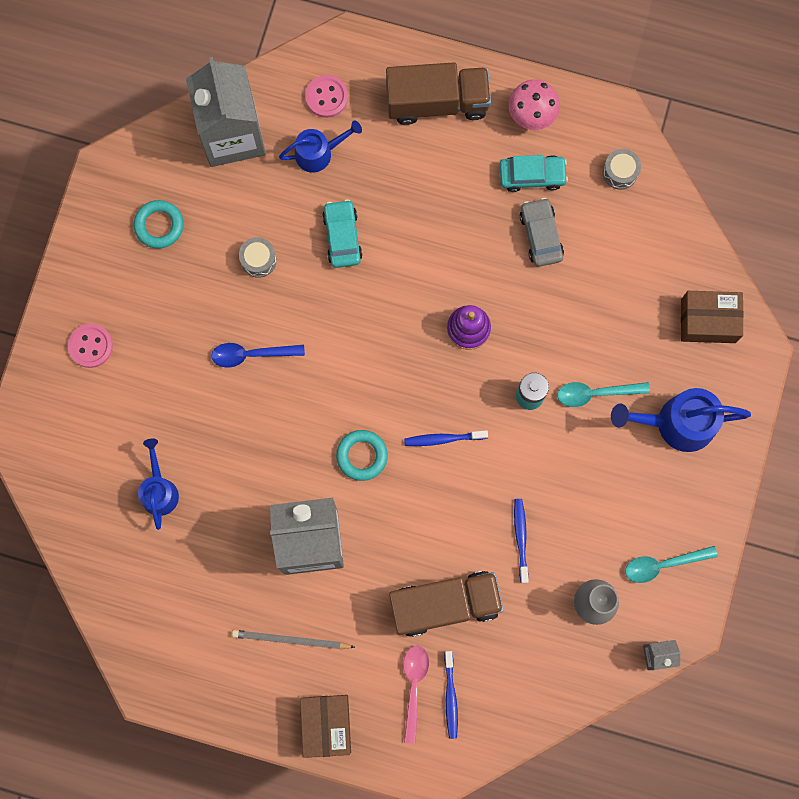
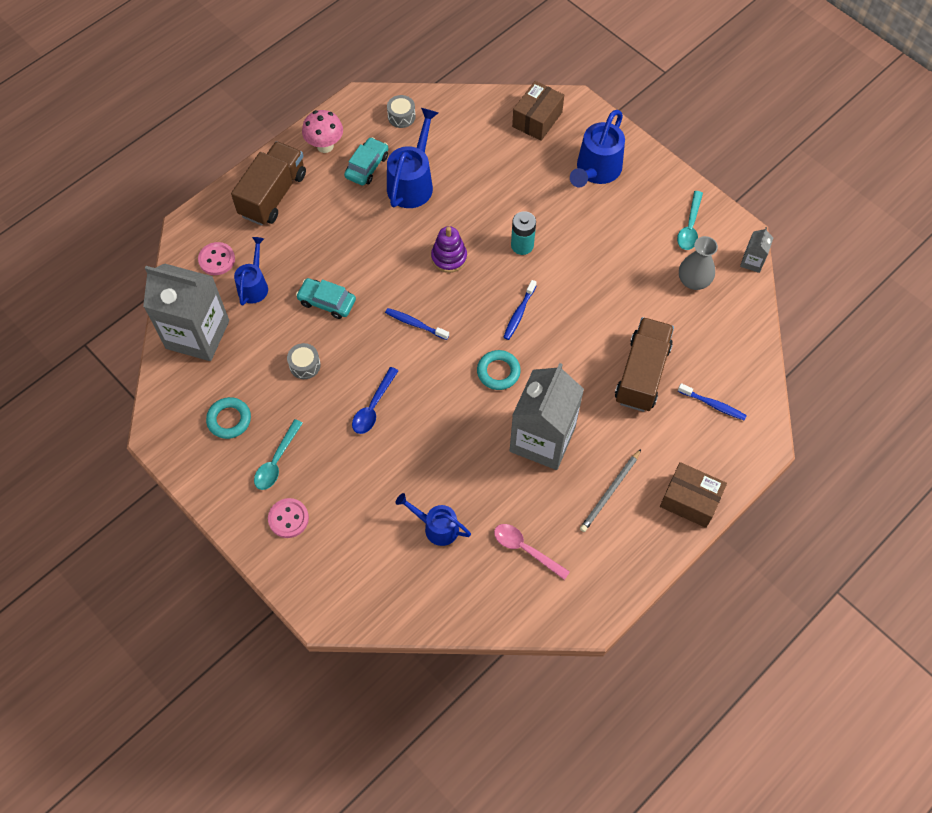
camera: 60 degrees left, 15 degrees down
(414, 686) = (692, 425): pink spoon -> pink spoon (525, 549)
(521, 538) = (621, 302): blue toothbrush -> blue toothbrush (415, 324)
(541, 235) = (412, 182): grey car -> blue watering can
(595, 393) = (545, 206): turquoise spoon -> turquoise spoon (276, 461)

